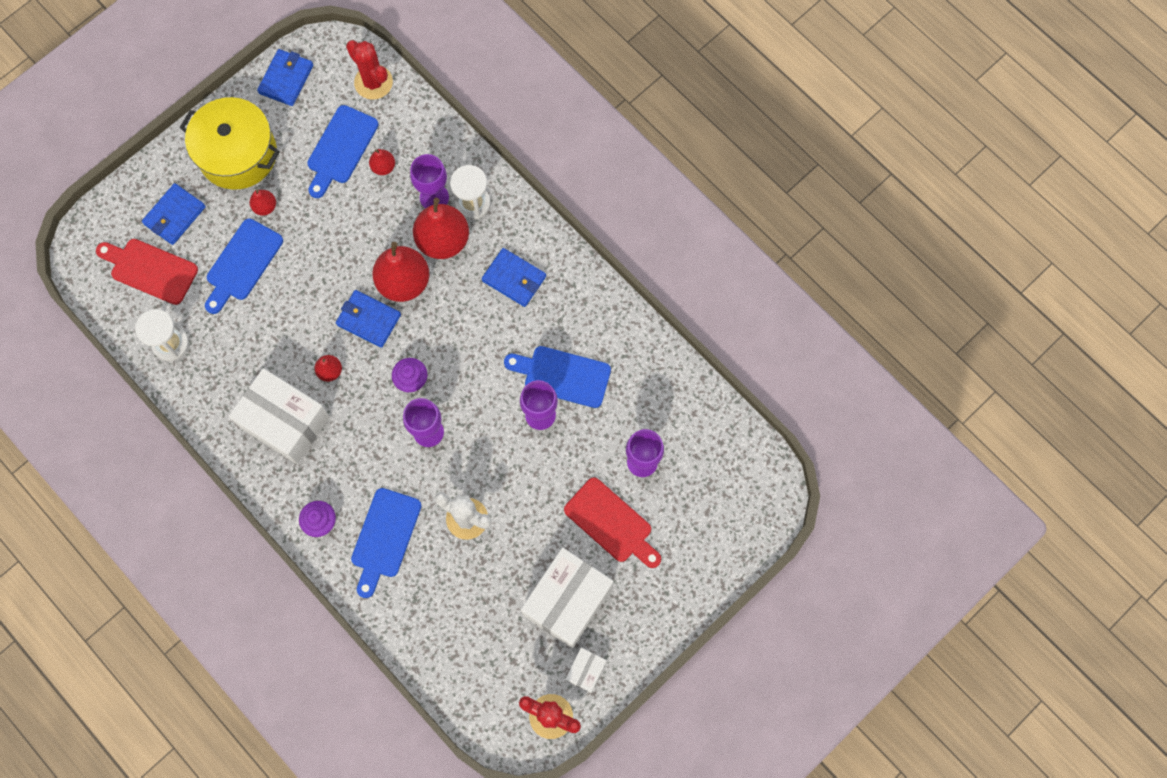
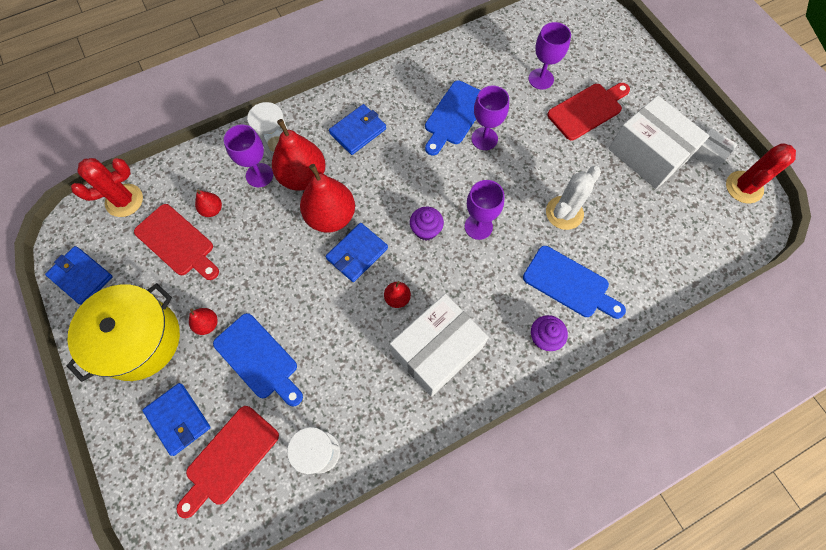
camera: 75 degrees left, 5 degrees down
(340, 148) = (177, 242): blue cutting board -> red cutting board

